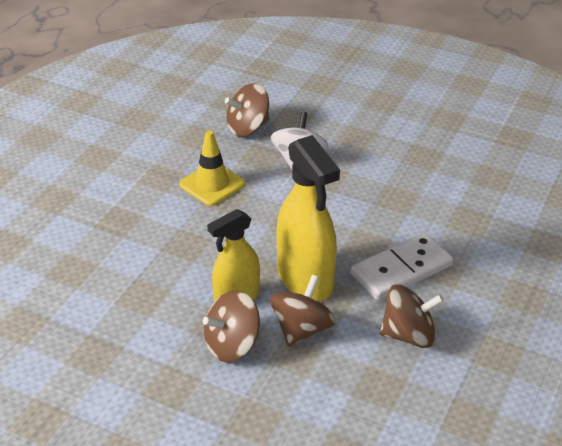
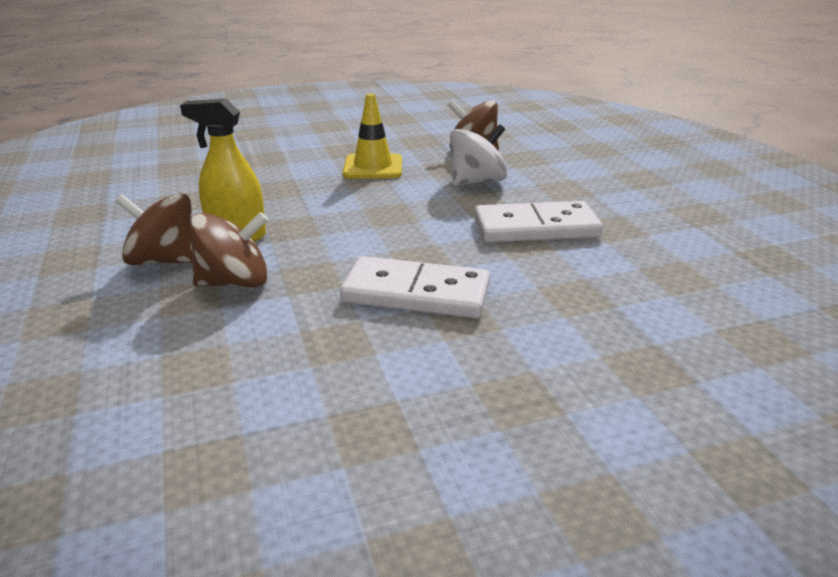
camera: 45 degrees right, 10 degrees down
(305, 279) = (314, 252): yellow spray bottle -> none
(387, 182) = (536, 227): none -> white domino
(408, 335) = (313, 346): brown spinning top -> none

